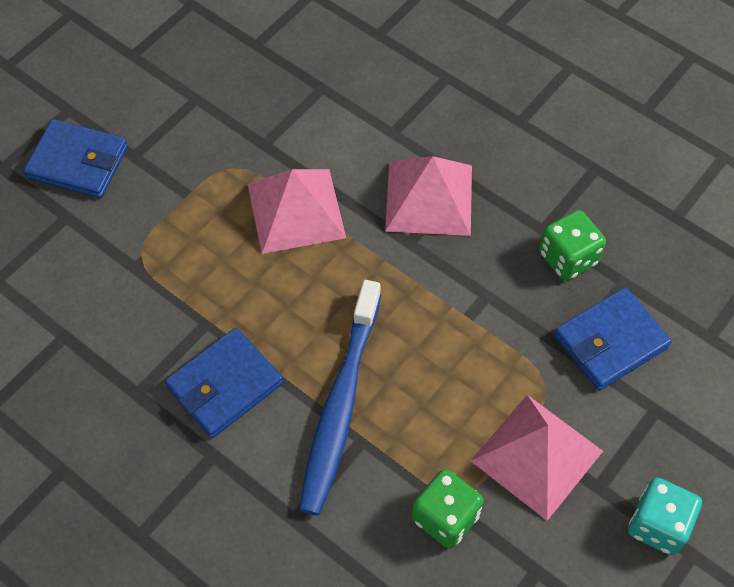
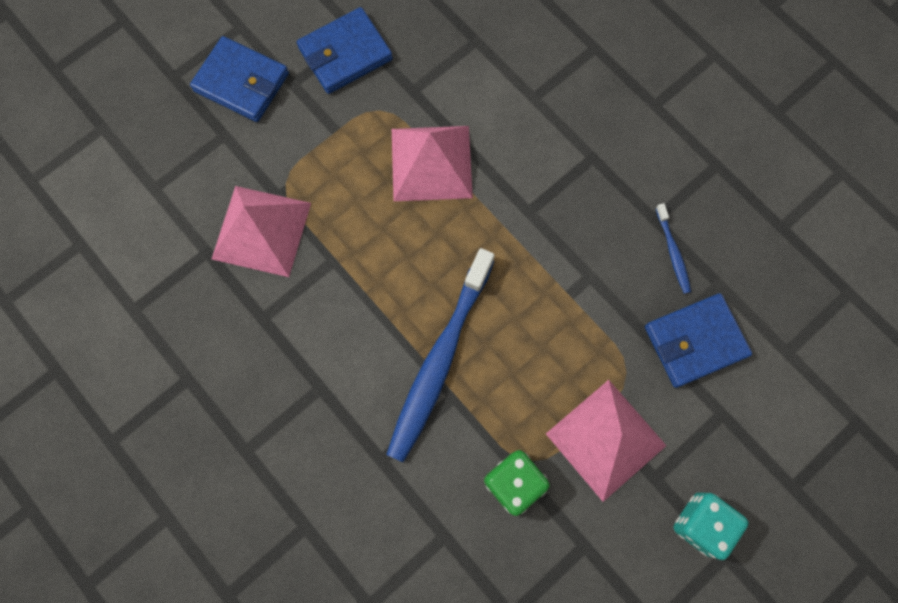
camera: 10 degrees right, 15 degrees up
(224, 385) = (340, 324): blue wallet -> blue wallet (345, 54)
(429, 197) = (556, 170): pink pyramid -> pink pyramid (261, 230)
(568, 258) = (672, 252): green dice -> blue toothbrush

